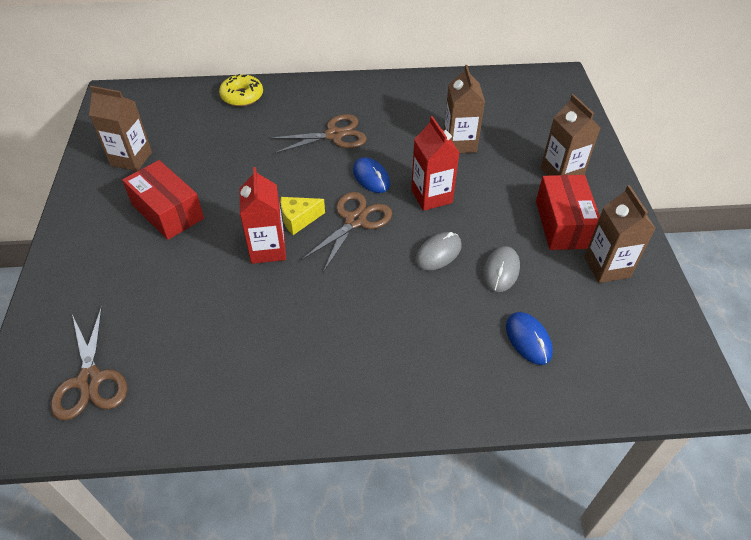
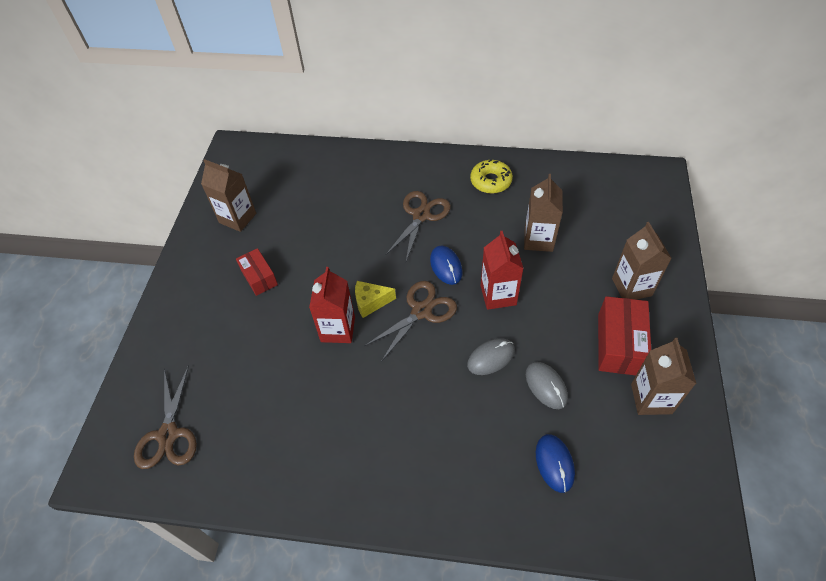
camera: 15 degrees right, 5 degrees up
(168, 211) = (259, 277): red box -> red box, size x0.63
(242, 96) = (346, 162): yellow donut -> yellow donut (490, 181)
(334, 135) = (421, 215): brown scissors -> brown scissors turned 60 degrees counterclockwise
(501, 271) = (546, 386): grey mouse -> grey mouse turned 60 degrees counterclockwise

